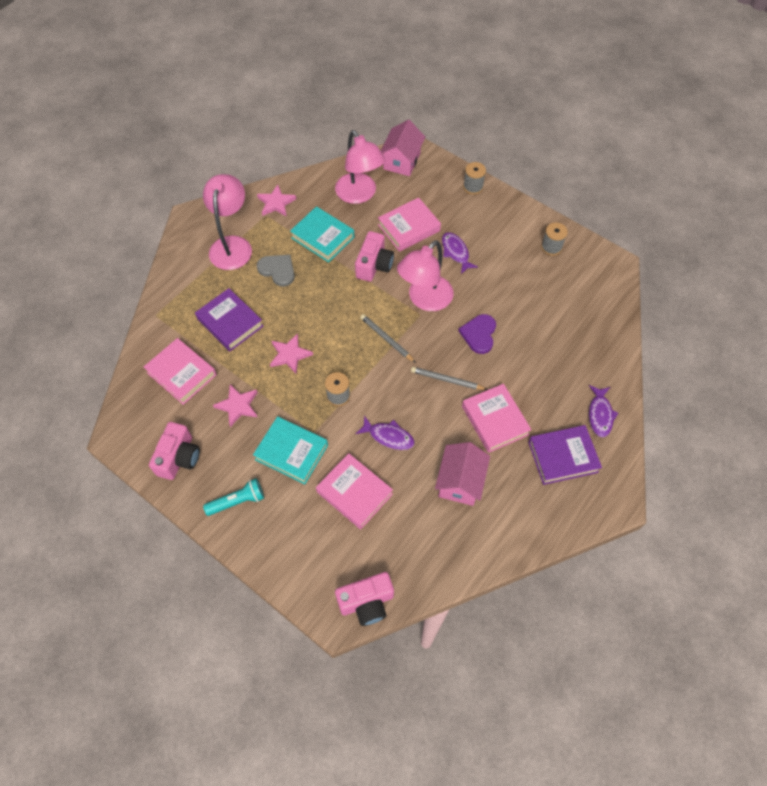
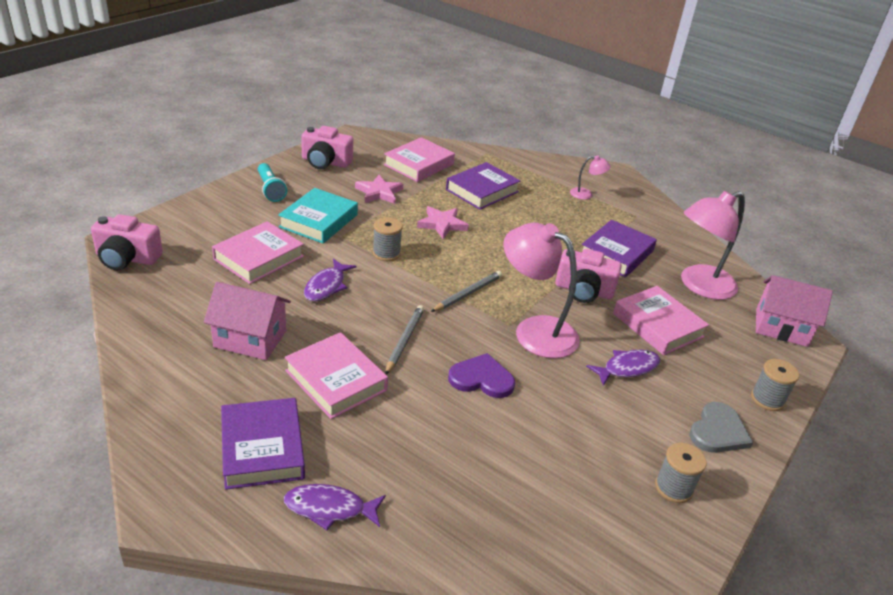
camera: 85 degrees right, 25 degrees down
(232, 245) = (586, 194): pink lamp -> pink lamp, size x0.46
(276, 203) = (657, 223): pink star -> none
(277, 270) = (558, 221): grey heart -> grey heart (718, 431)
(323, 237) = (616, 253): turquoise book -> purple book
(366, 602) = (127, 258): pink camera -> pink camera turned 60 degrees counterclockwise
(494, 420) = (336, 380): pink book -> pink book turned 75 degrees clockwise

